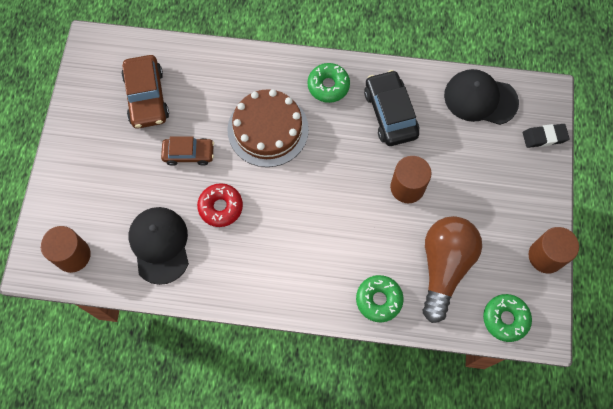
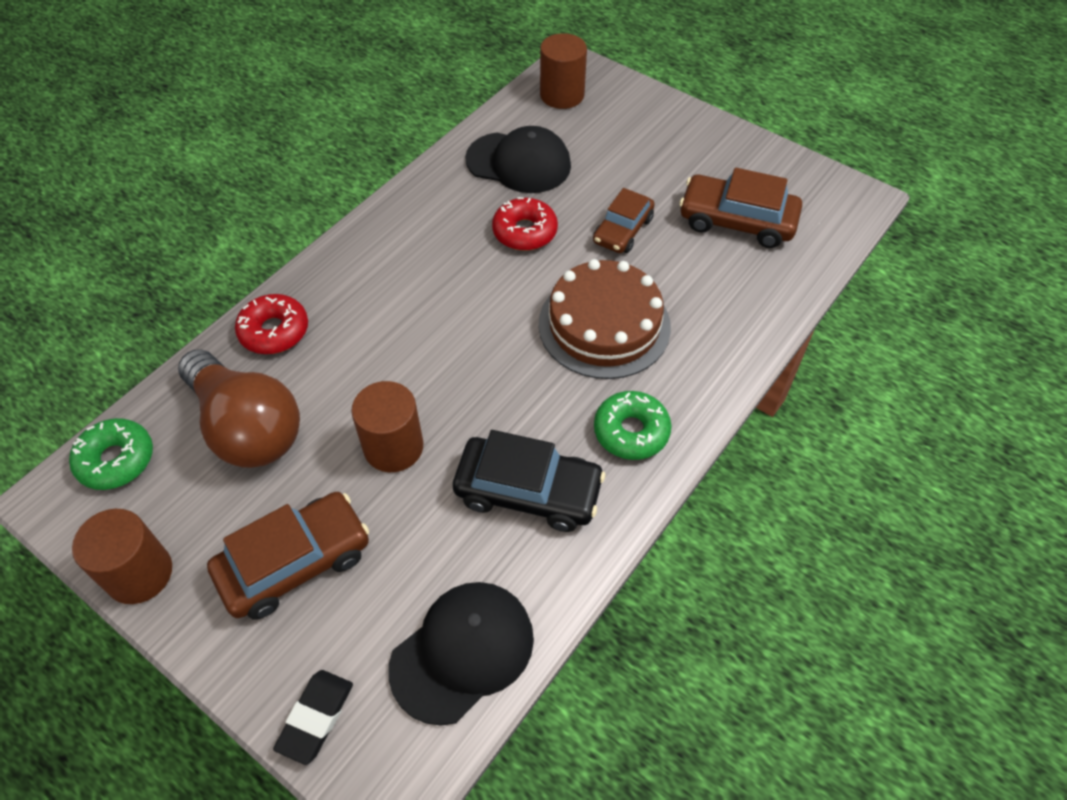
camera: 120 degrees right, 15 degrees down
(378, 300) = (274, 331): green donut -> red donut
(492, 191) = (295, 562): none -> brown car

